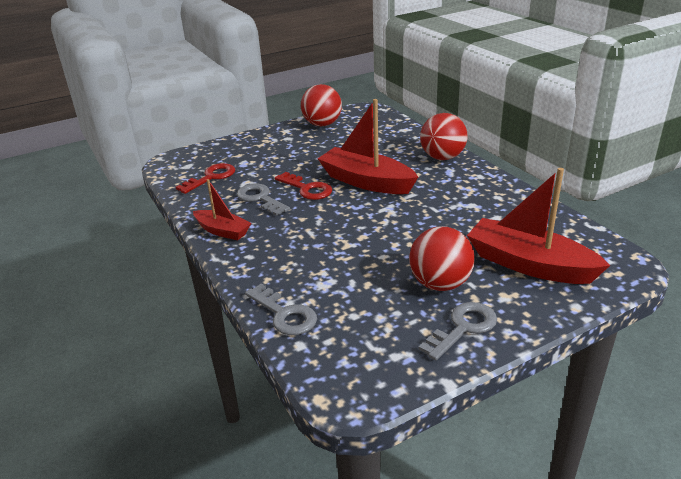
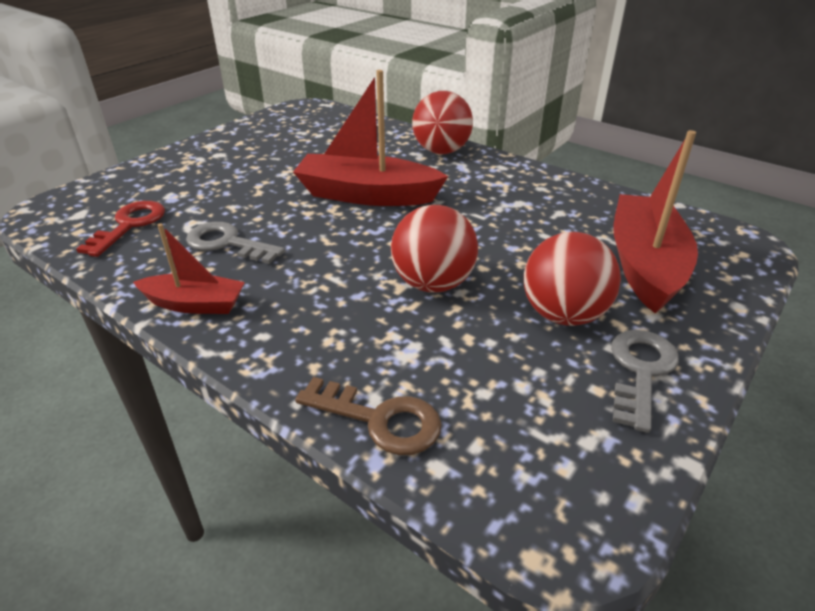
camera: 25 degrees left, 5 degrees up
(284, 314) = (379, 420): grey key -> brown key
(307, 189) = (290, 218): red key -> none
(322, 124) = (257, 131): red ball -> red ball (433, 284)
(529, 264) = (644, 264): red boat -> red boat turned 90 degrees clockwise

